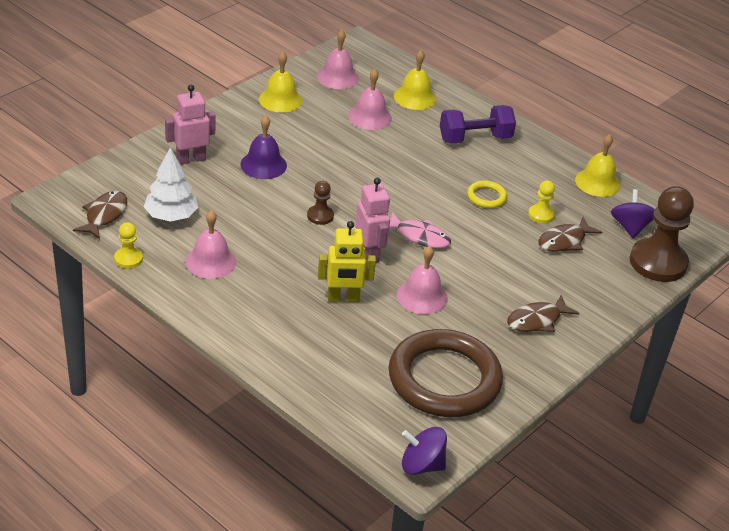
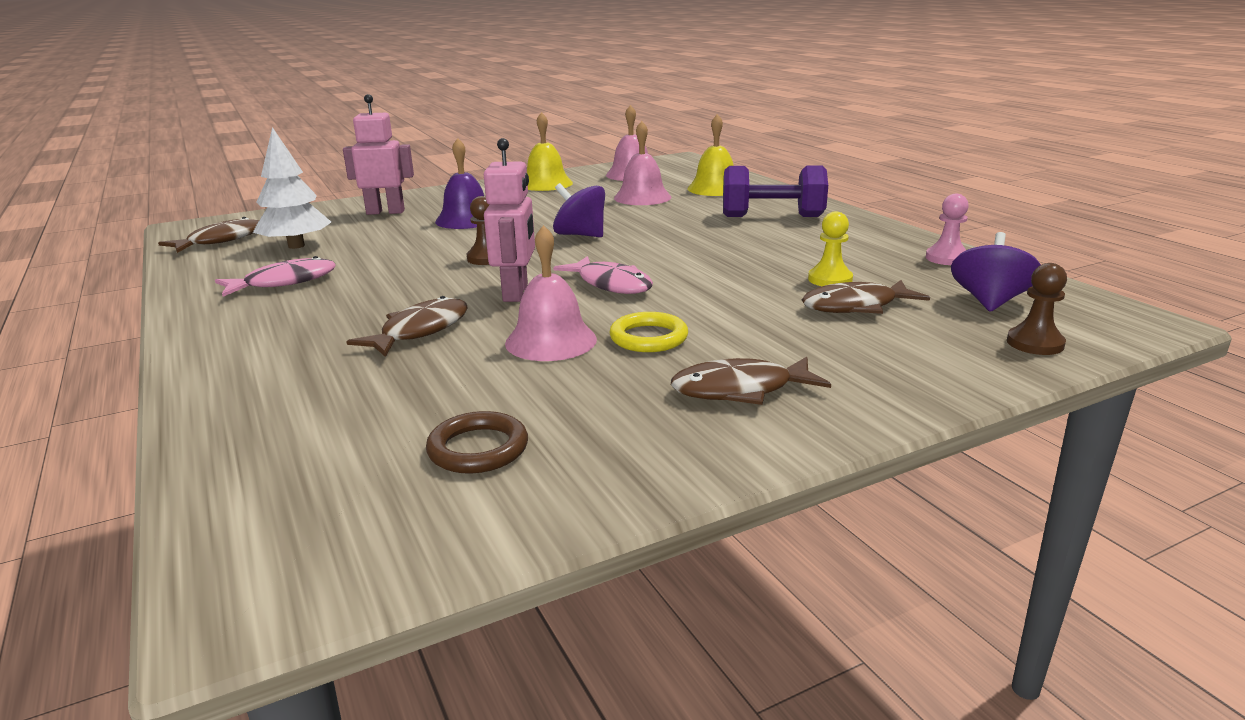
camera: 25 degrees right, 15 degrees down
(128, 259) = (187, 272): yellow pawn -> none
(210, 261) = (284, 282): pink bell -> pink fish
(343, 298) = (420, 331): yellow robot -> brown fish
(421, 465) = (258, 596): purple spinning top -> purple spinning top (580, 235)
(444, 379) = (478, 449): brown ring -> brown ring, size x0.41
(486, 197) = (751, 259): yellow ring -> yellow ring (648, 338)
(597, 182) = (947, 258): yellow bell -> pink pawn
(658, 262) = (1035, 343): brown pawn -> brown pawn, size x0.47

